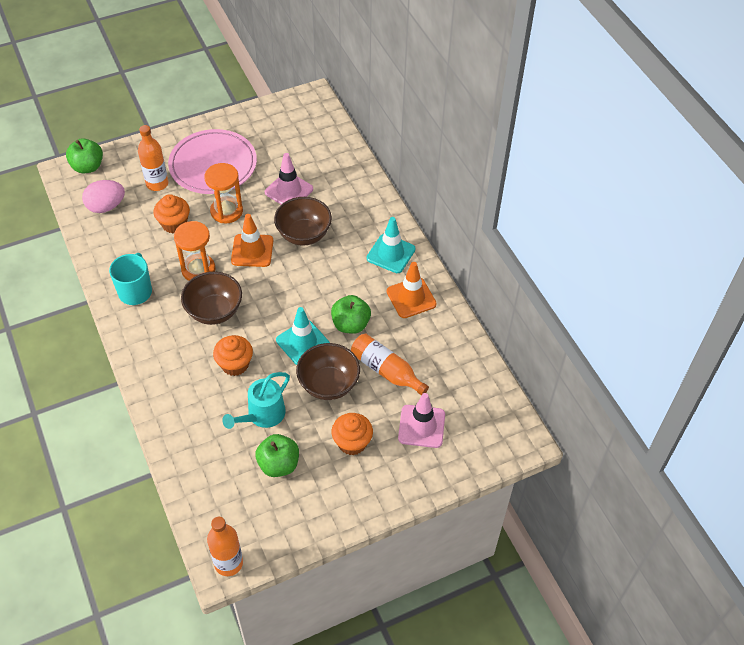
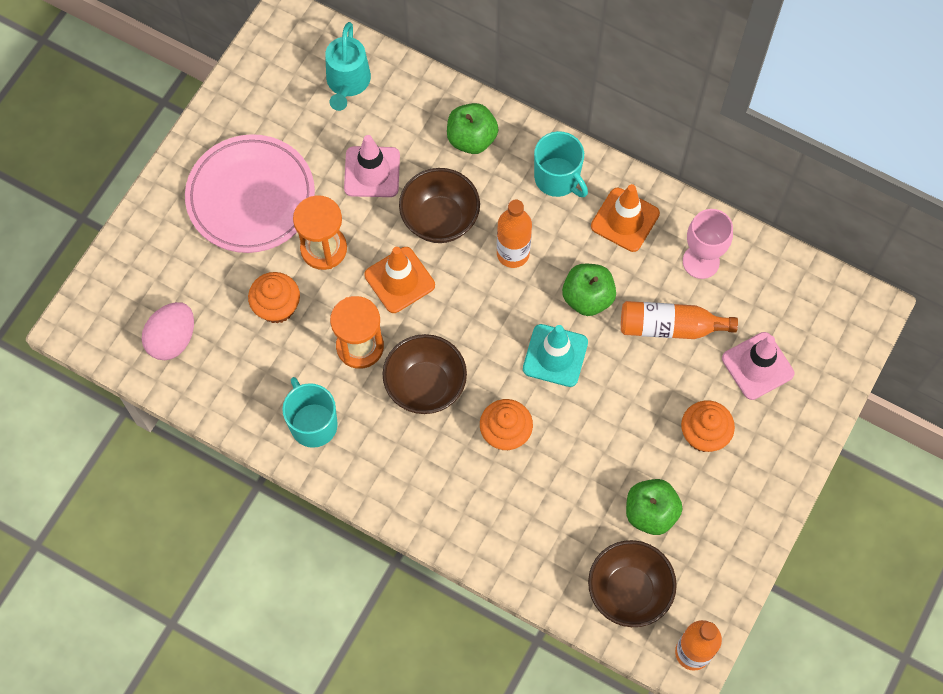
camera: 35 degrees left, 15 degrees up
(88, 167) = (97, 301): green apple -> green apple (471, 138)
(157, 184) = (206, 267): orange bottle -> orange bottle (513, 253)
(262, 415) = (586, 471): turquoise watering can -> turquoise watering can (347, 83)
(328, 384) = (624, 386): brown bowl -> brown bowl (628, 591)
(391, 254) = (557, 178): turquoise traffic cone -> turquoise mug
(438, 347) = (701, 261): none -> pink goblet

